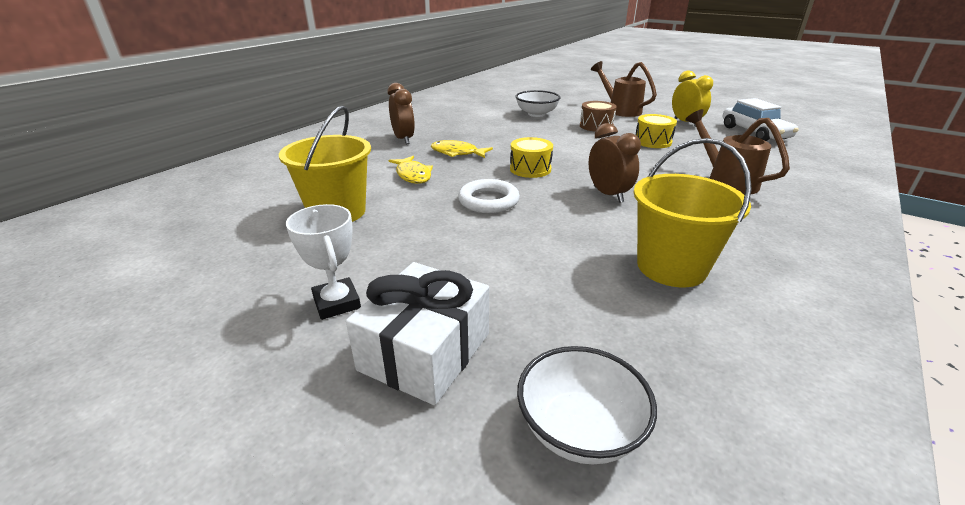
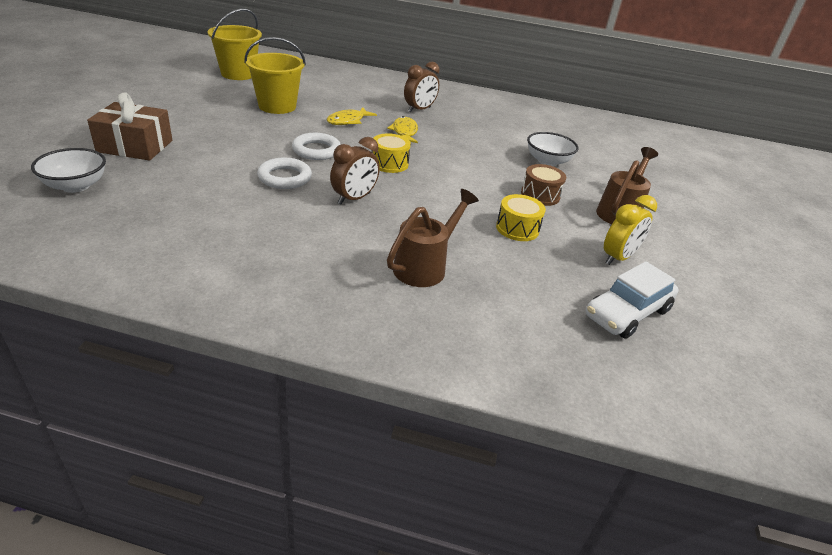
camera: 65 degrees right, 5 degrees up
(337, 303) = (175, 121): white trophy -> none
(425, 351) = (135, 146): white gift -> brown gift
(558, 226) = (285, 177): none -> white ring
(671, 267) = (234, 221): yellow bucket -> yellow bucket (238, 74)

